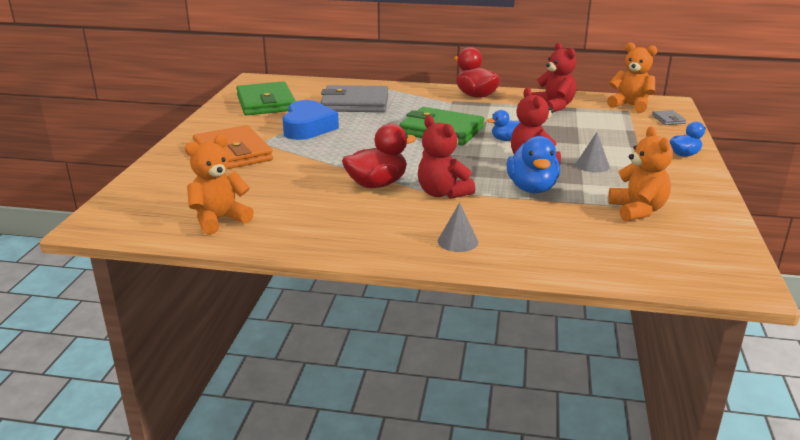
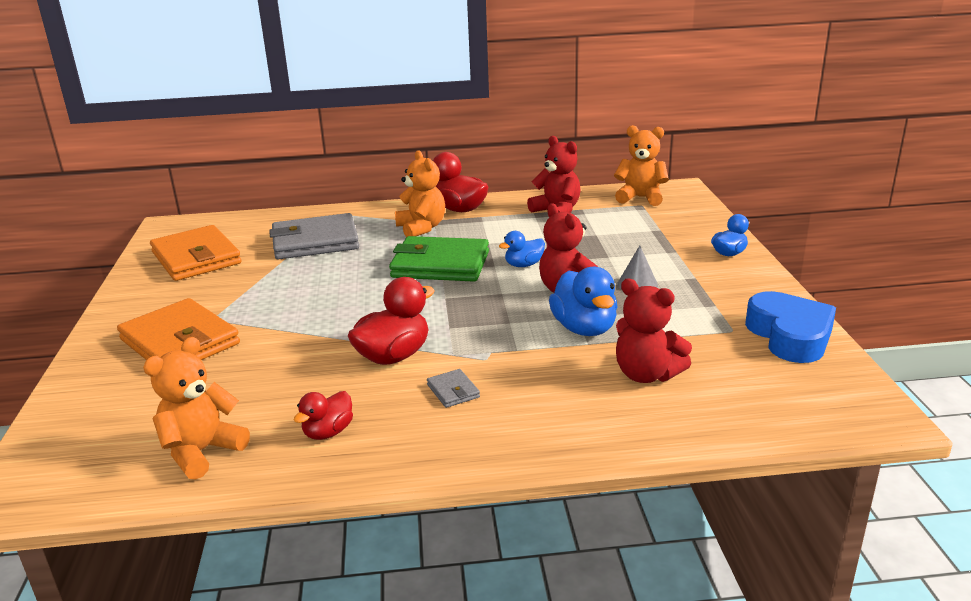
camera: 15 degrees left, 0 degrees up
(266, 103) = (196, 258): green wallet -> orange wallet
(308, 127) = (268, 286): blue heart -> blue heart (790, 336)
(308, 223) = (328, 432): none -> red duck
(442, 193) = (481, 354): red teddy bear -> red teddy bear (646, 374)
(457, 241) = (531, 422): grey cone -> none
(637, 210) = (716, 337): orange teddy bear -> orange teddy bear (421, 228)
(668, 119) = (689, 210): grey wallet -> grey wallet (453, 391)

